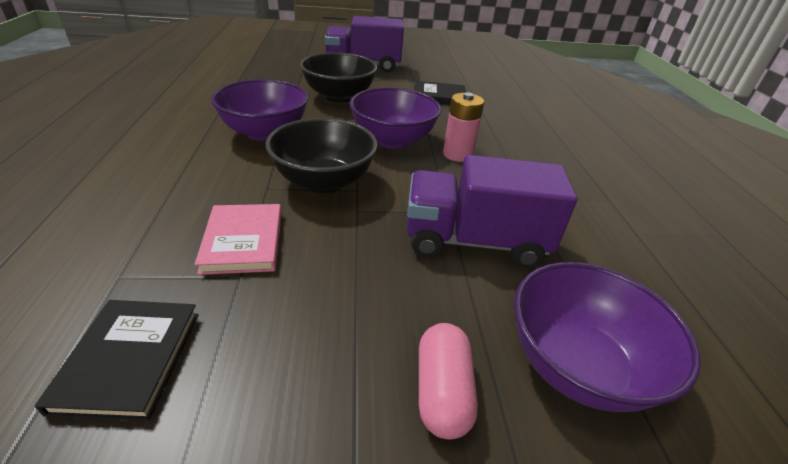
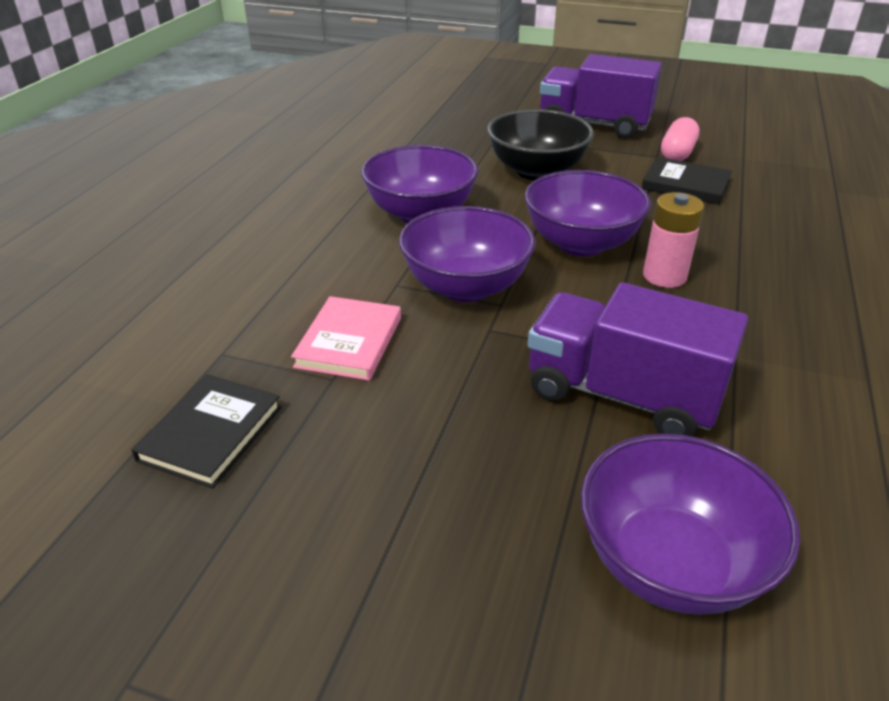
camera: 25 degrees right, 0 degrees up
(324, 181) = (466, 287): black bowl -> purple bowl
(442, 391) = (492, 542): pink capsule -> pink capsule (677, 153)

